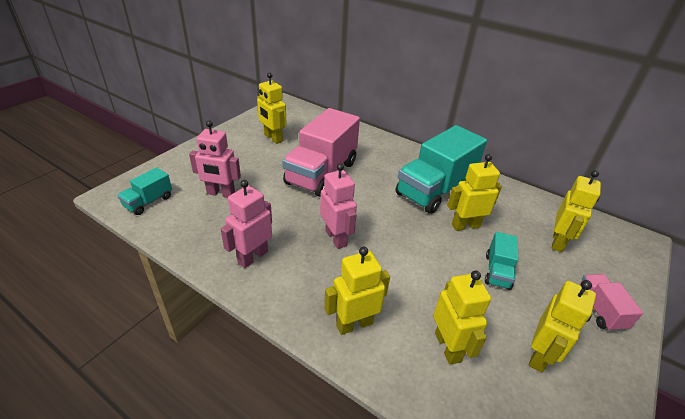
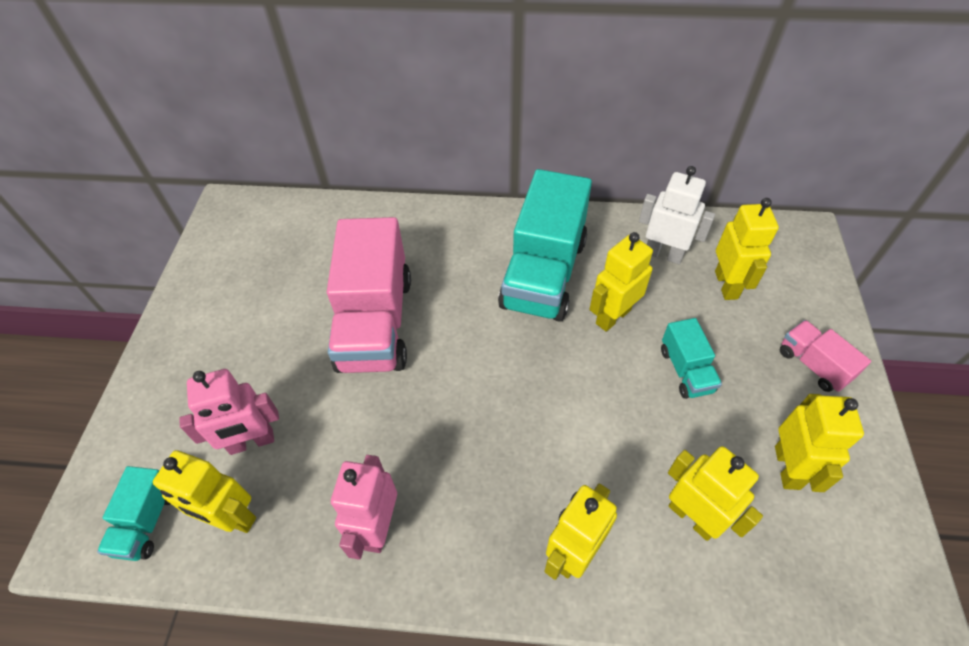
camera: 25 degrees left, 15 degrees up
(273, 138) = (257, 290): yellow robot -> yellow robot (232, 518)
(336, 238) = (468, 429): pink robot -> none
(522, 210) = (663, 254): none -> white robot

